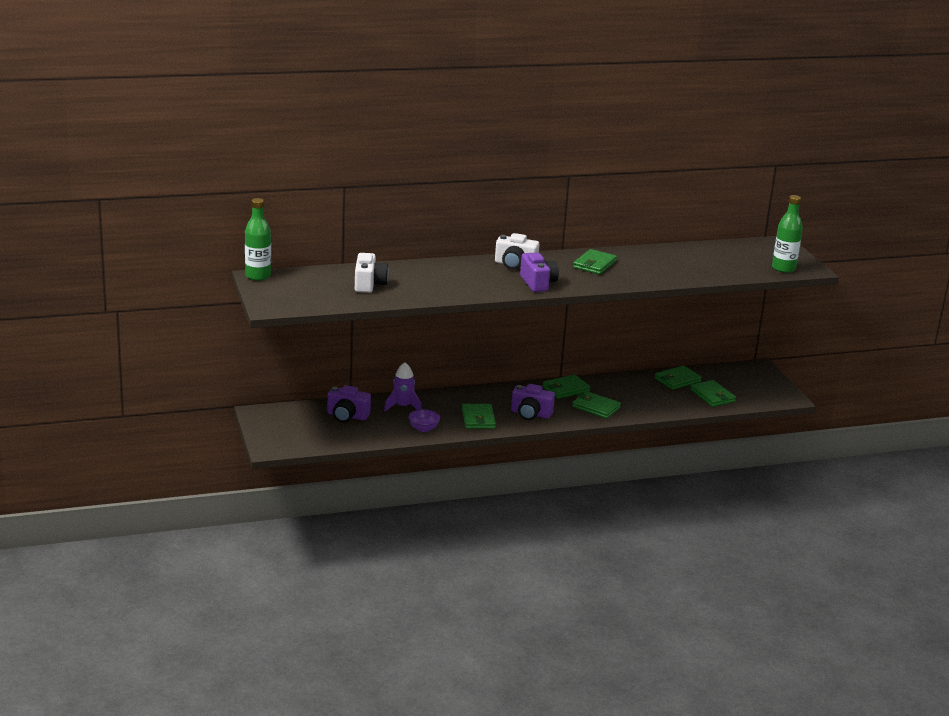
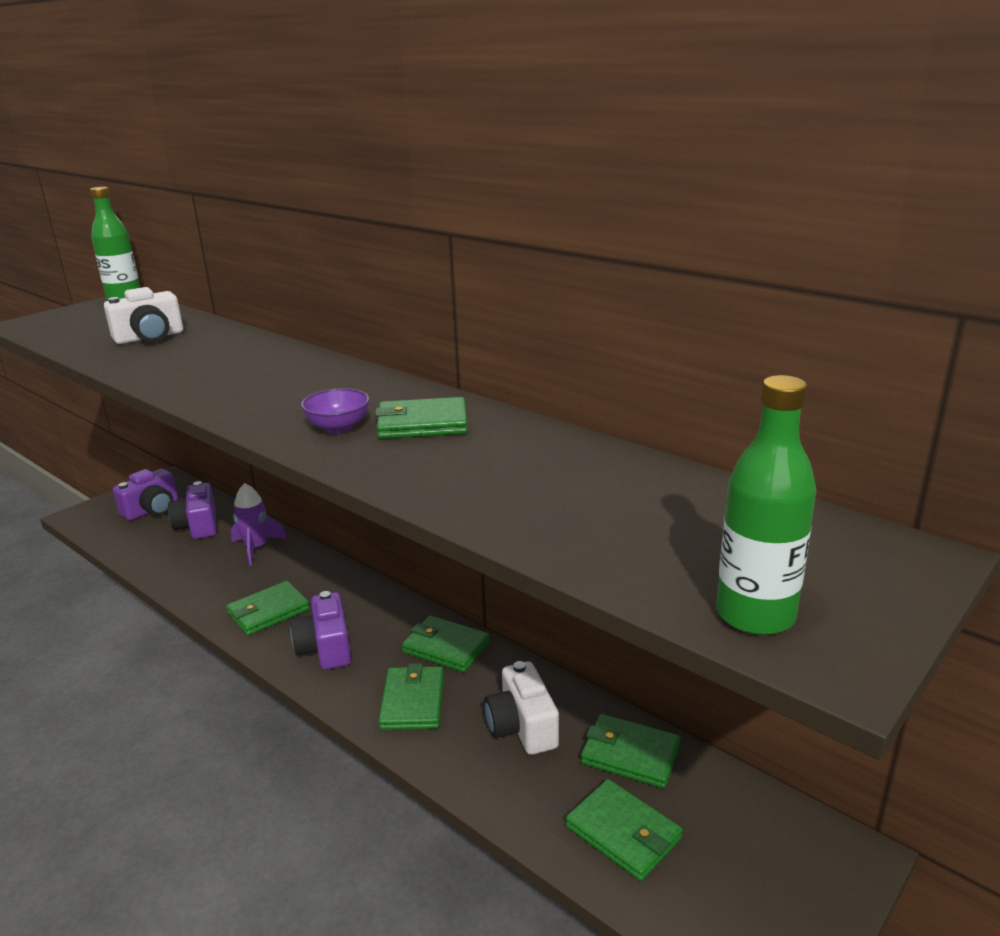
camera: 60 degrees right, 0 degrees up
(423, 428) = (203, 584): purple bowl -> purple bowl (338, 427)
(515, 264) = (335, 380): white camera -> white camera (522, 727)
(538, 283) = (272, 411): purple camera -> purple camera (152, 510)
(712, 396) = (623, 833): green wallet -> green wallet turned 75 degrees counterclockwise

